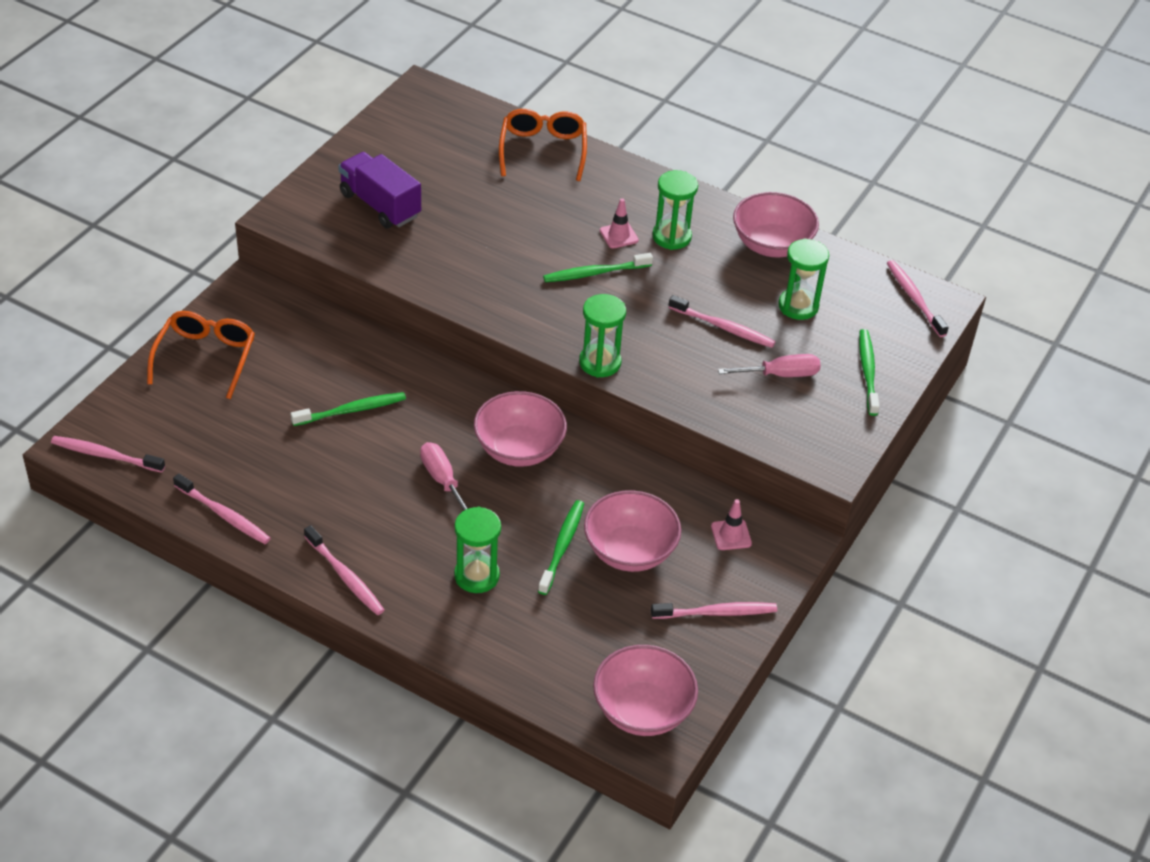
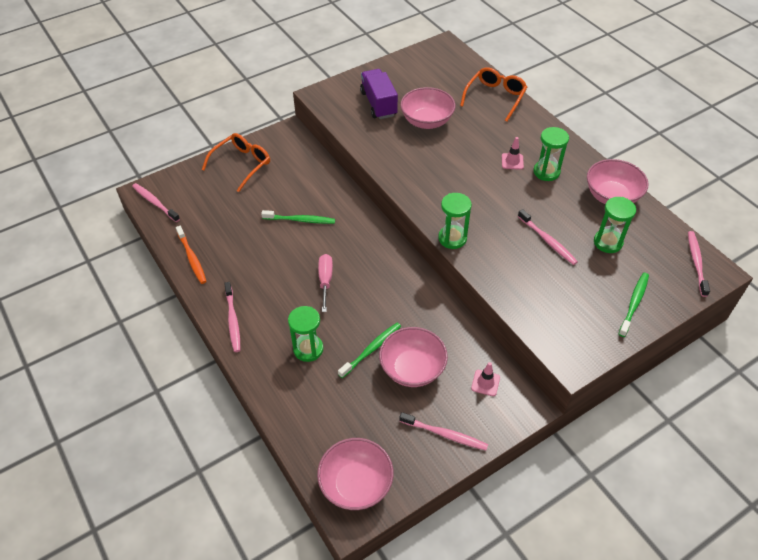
camera: 30 degrees right, 5 degrees up
(224, 515) = (192, 258): pink toothbrush -> orange toothbrush
(519, 449) = (383, 276): pink bowl -> pink bowl (426, 121)
(594, 273) = (483, 180): green toothbrush -> none
(780, 375) = (569, 285): pink screwdriver -> none

